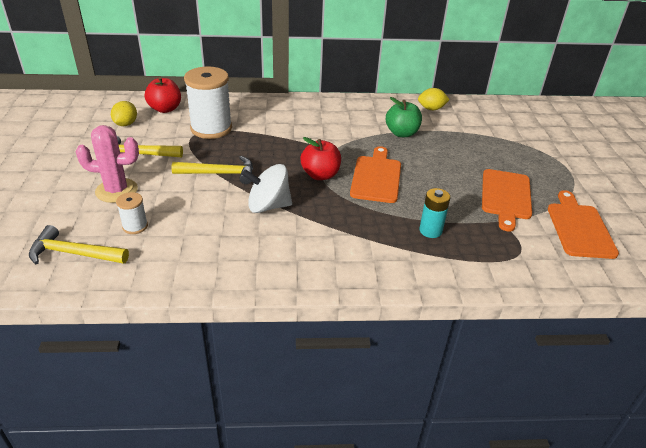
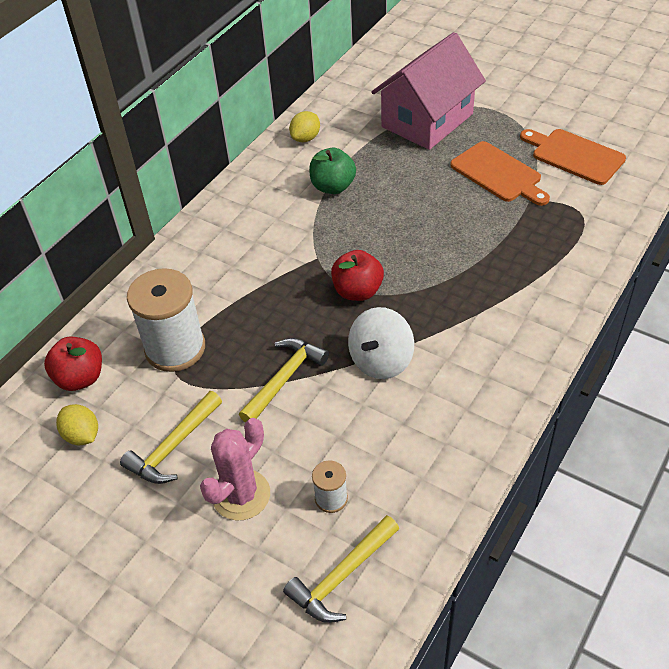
camera: 50 degrees left, 10 degrees up
(376, 177) = (396, 248): orange cutting board -> none
(430, 231) = (511, 254): turquoise battery -> none
(515, 147) = (427, 120): none -> pink house

